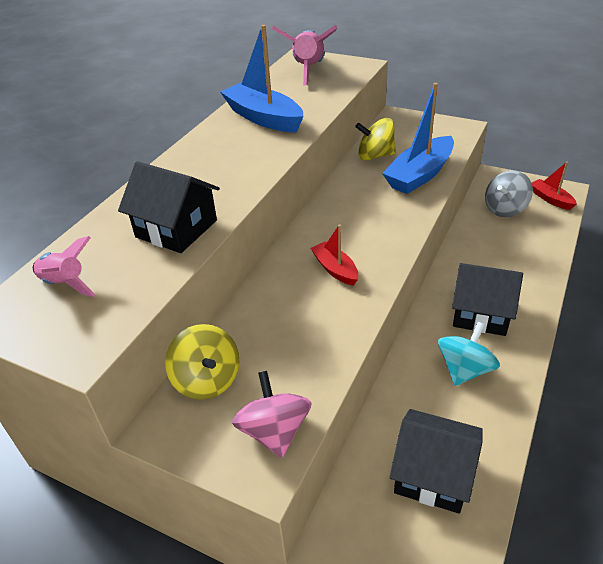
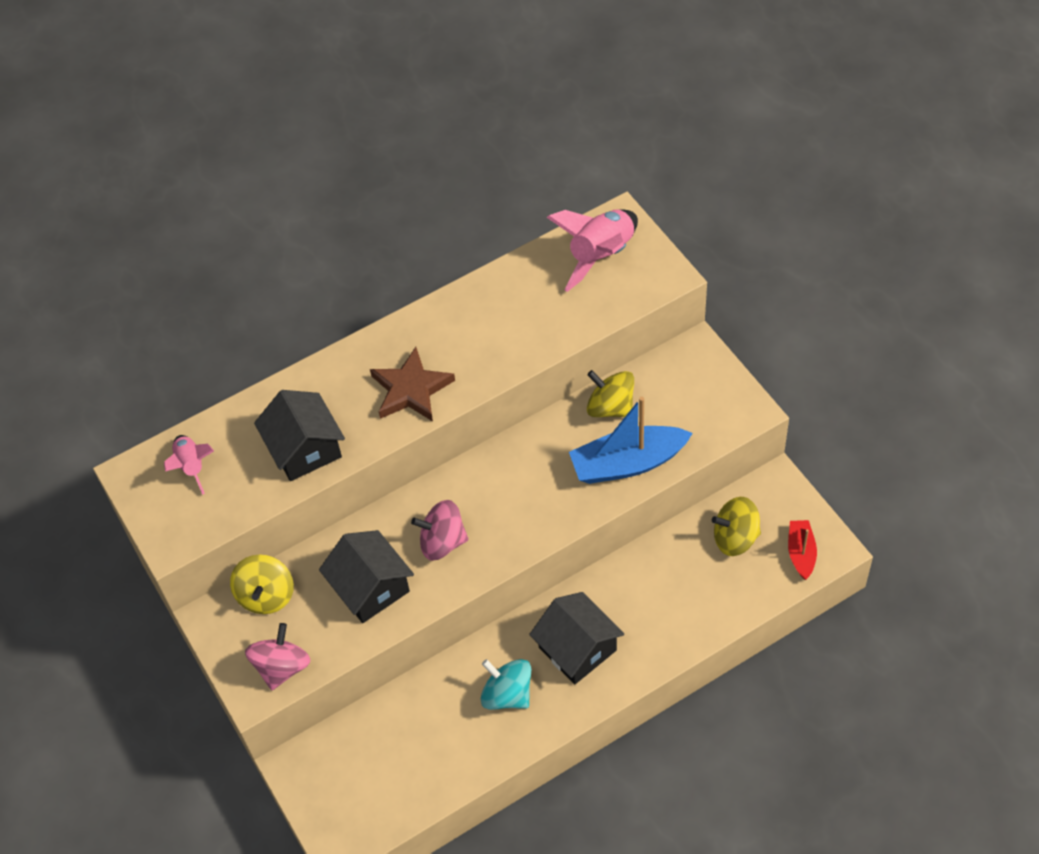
camera: 35 degrees right, 15 degrees up
(239, 164) = (411, 390): none -> brown star
(264, 118) = (486, 324): blue boat -> none
(335, 269) = (442, 542): red boat -> pink spinning top
(433, 474) = (401, 762): black house -> black house (370, 588)
(464, 369) = (507, 694): turquoise spinning top -> turquoise spinning top turned 120 degrees counterclockwise
(505, 209) = (735, 538): grey spinning top -> yellow spinning top

